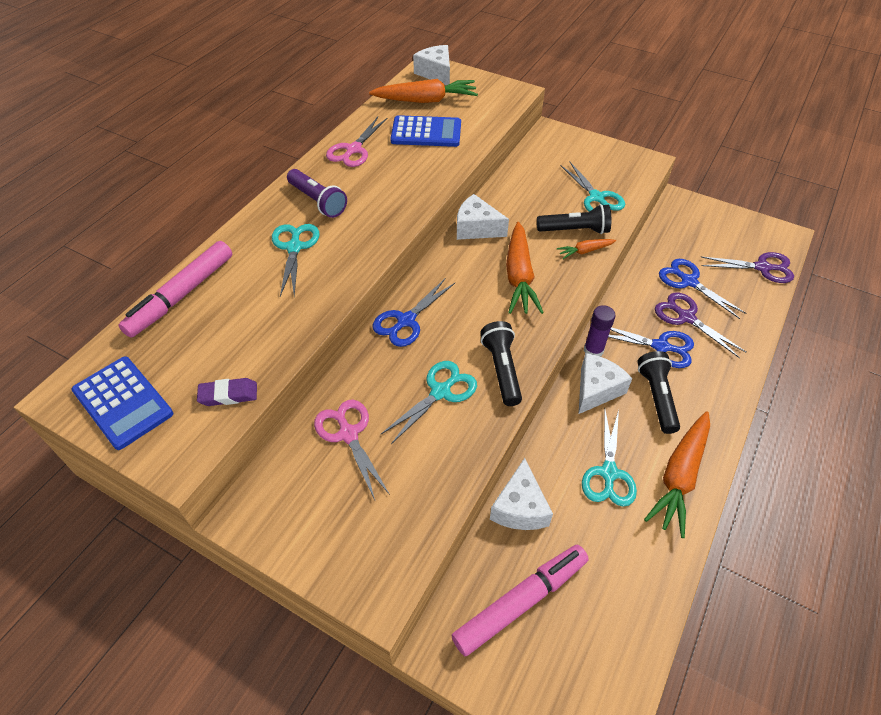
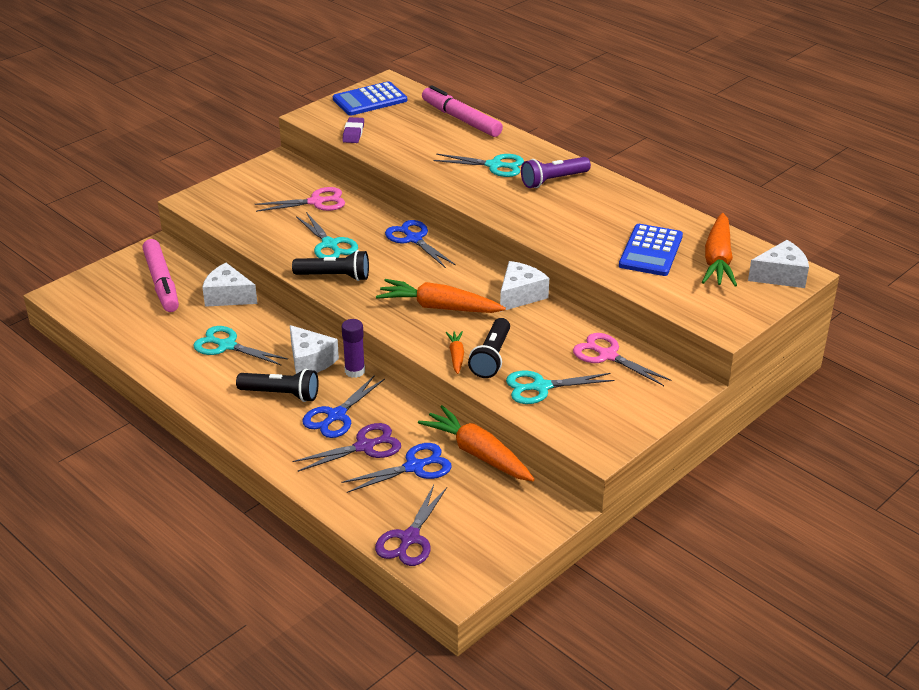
camera: 105 degrees right, 15 degrees down
(353, 150) = (631, 206): pink scissors -> pink scissors (607, 355)
(680, 476) = (199, 382): orange carrot -> orange carrot (478, 454)

